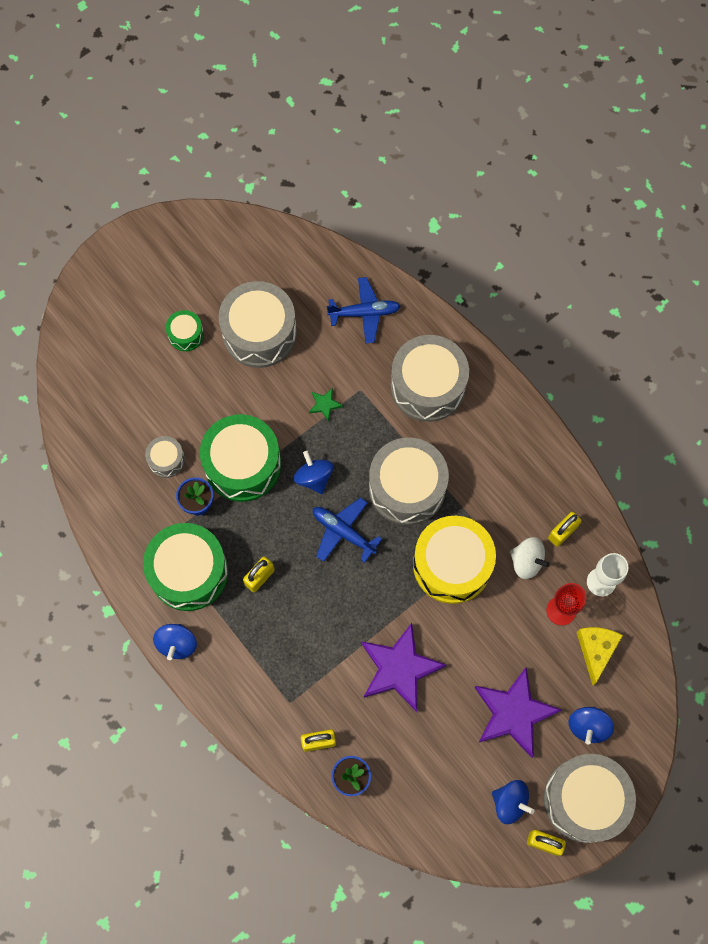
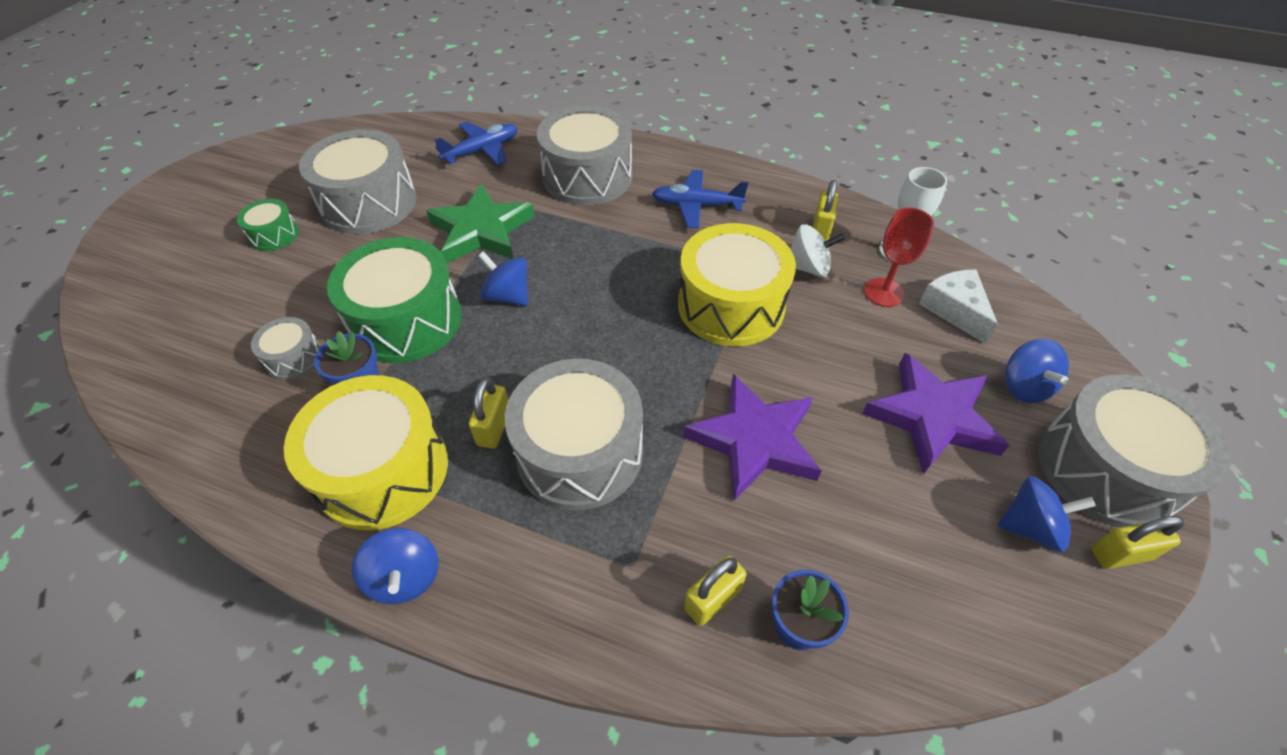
camera: 30 degrees left, 20 degrees down
(189, 572) = (382, 470): green drum -> yellow drum
(325, 404) = (481, 230): green star -> green star, size x2.39
(343, 532) = (578, 331): blue plane -> blue plane (696, 205)
(407, 487) = (626, 261): grey drum -> grey drum (580, 452)
(596, 650) = (954, 310): yellow cheese -> white cheese

